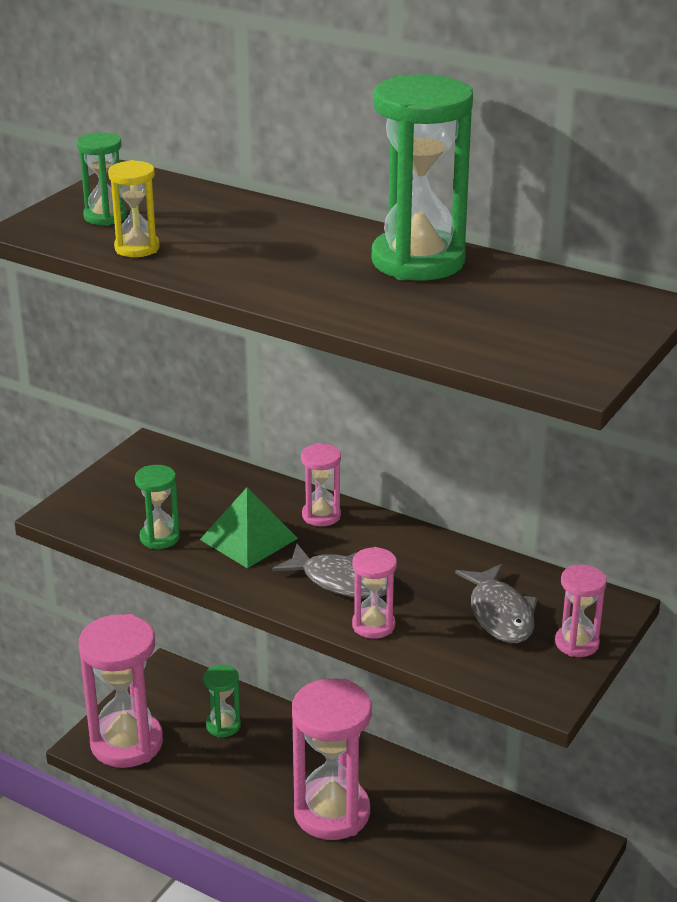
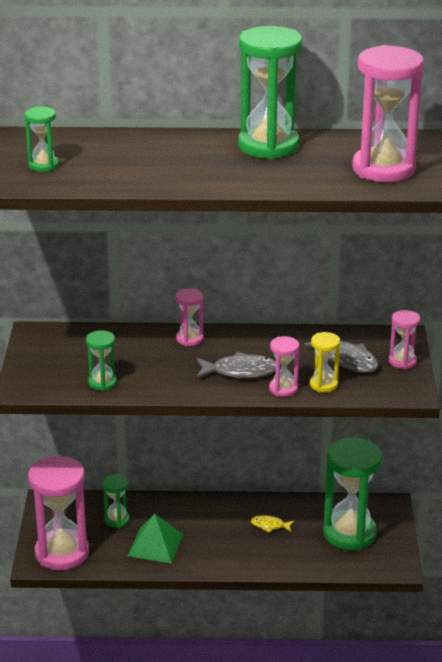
camera: 30 degrees left, 0 degrees up
(137, 248) = (92, 179): yellow hourglass -> yellow hourglass (323, 384)
(248, 539) = (159, 366): green pyramid -> green pyramid (155, 545)
(332, 813) = (230, 543): pink hourglass -> pink hourglass (383, 169)
(400, 809) = (270, 525): none -> yellow fish
(496, 864) = (349, 533): none -> green hourglass

